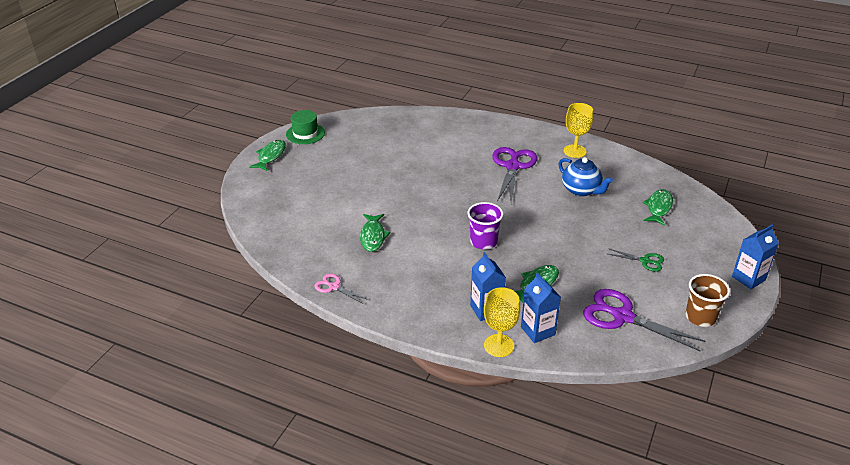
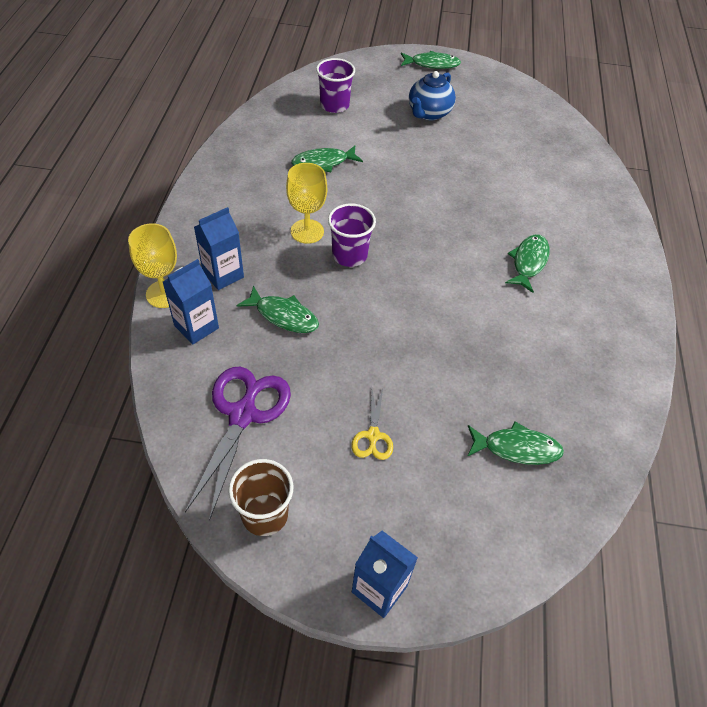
camera: 70 degrees right, 15 degrees up
(299, 217) = (334, 105): none -> purple cup
(305, 133) = (489, 77): green hat -> none
(334, 287) = (230, 151): pink scissors -> none
(512, 166) = (528, 262): purple scissors -> green fish
(575, 151) = (610, 327): yellow goblet -> yellow goblet (307, 231)
(581, 190) = (512, 344): blue teapot -> blue teapot (428, 113)
(645, 261) = (373, 436): green scissors -> yellow scissors

